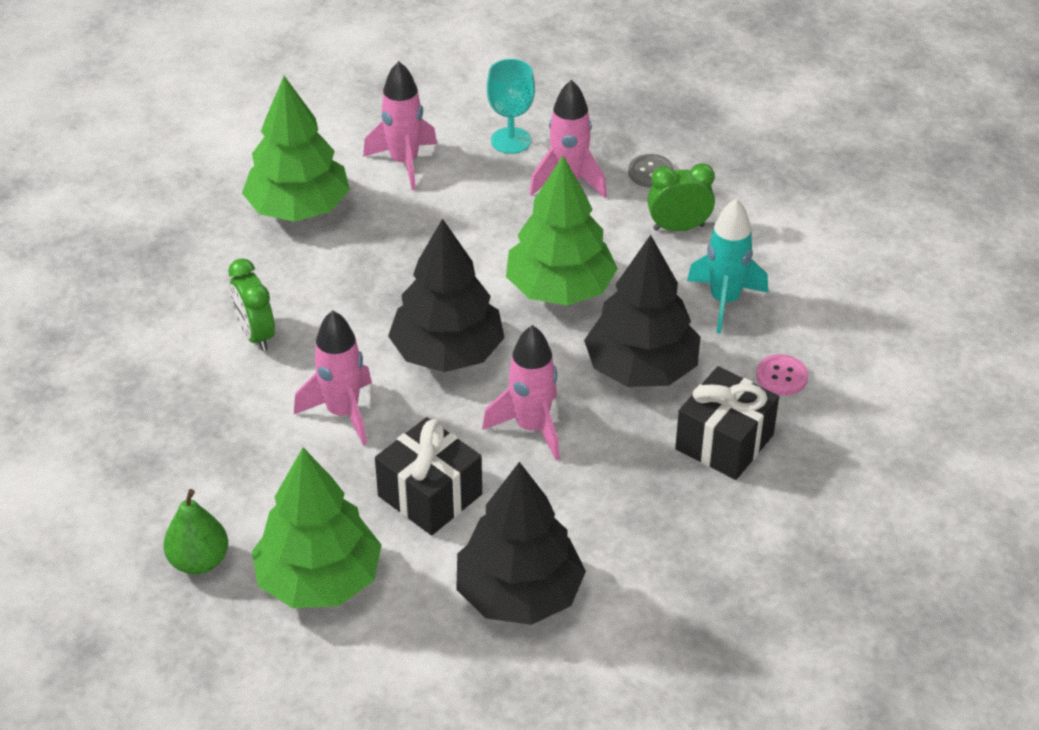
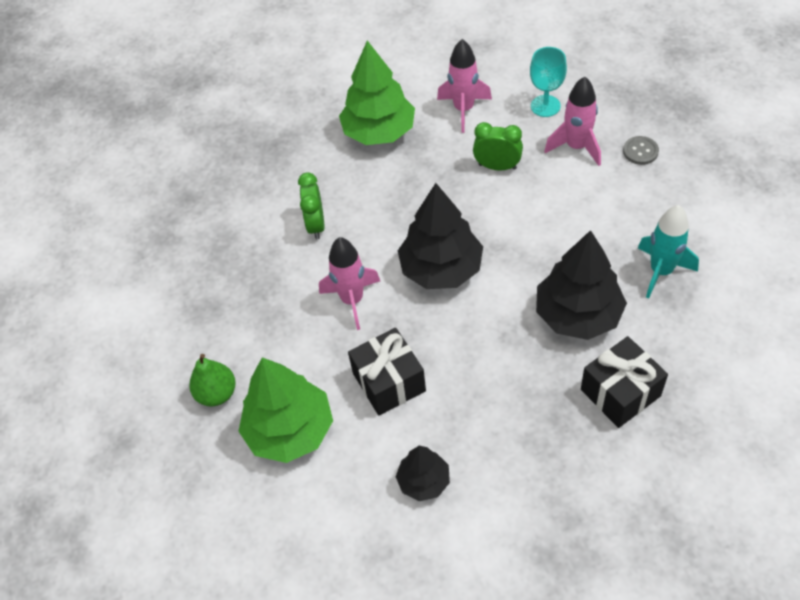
camera: 25 degrees right, 10 degrees up
(519, 594) = (424, 481): black tree -> black tree, size x0.55
(531, 427) = (480, 344): pink rocket -> none
(560, 289) = (540, 234): green tree -> none
(678, 227) = (646, 202): green clock -> green clock (497, 166)
(781, 376) = (684, 347): pink button -> none

